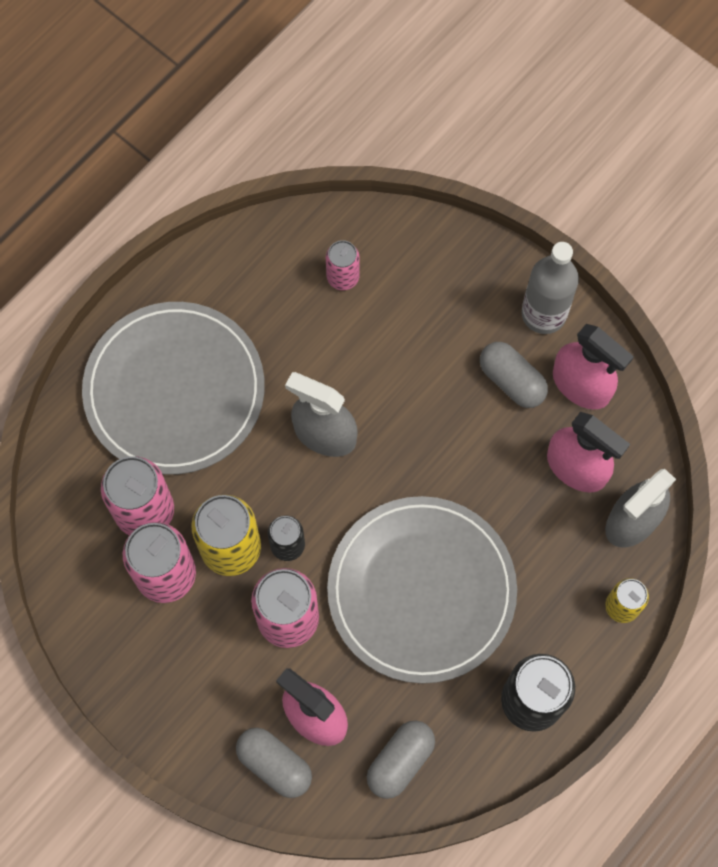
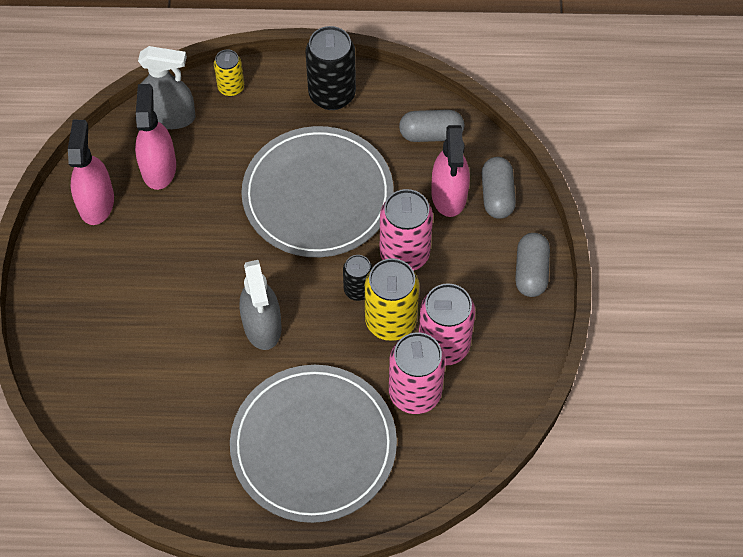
camera: 130 degrees left, 10 degrees down
(343, 277) = (132, 403): pink can -> none
(512, 381) = (127, 243): grey capsule -> grey capsule (531, 272)
(543, 314) = (59, 258): grey bottle -> none

